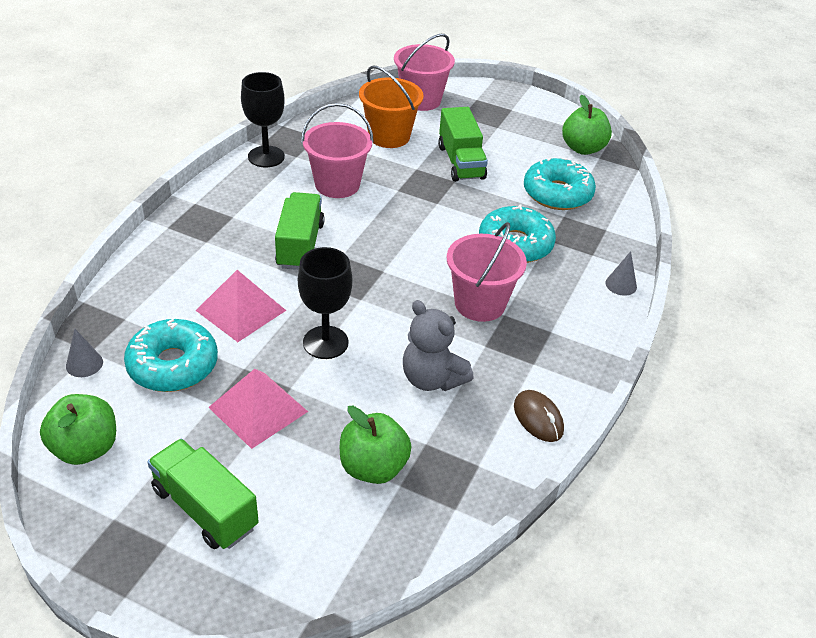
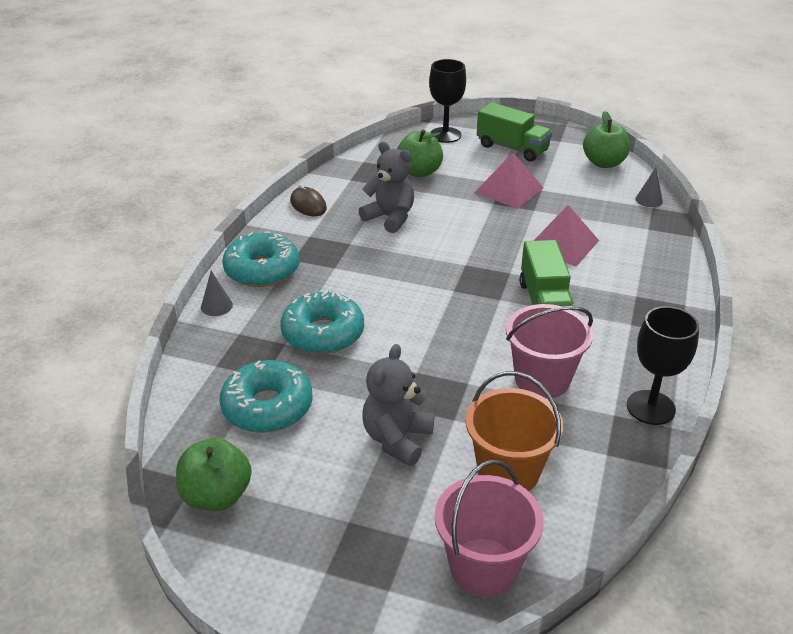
camera: 175 degrees right, 5 degrees down
(173, 365) = (586, 206): turquoise donut -> turquoise donut (262, 270)
(325, 342) = (481, 231): black goblet -> black goblet (445, 135)
(461, 162) = (397, 439): green truck -> grey teddy bear
(480, 304) = (357, 273): pink bucket -> none

